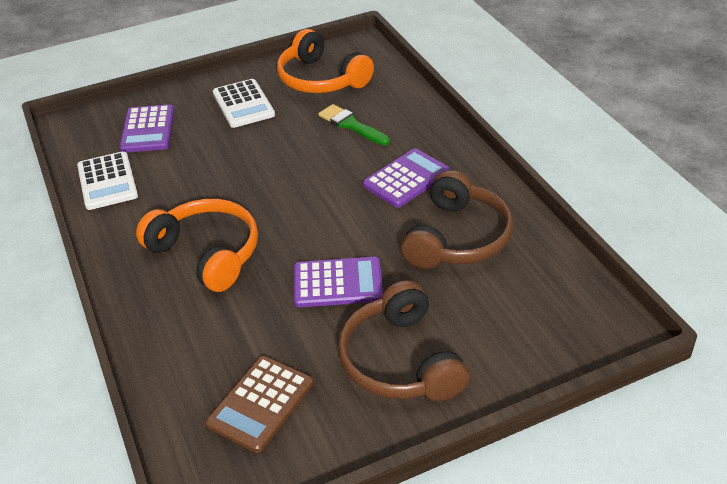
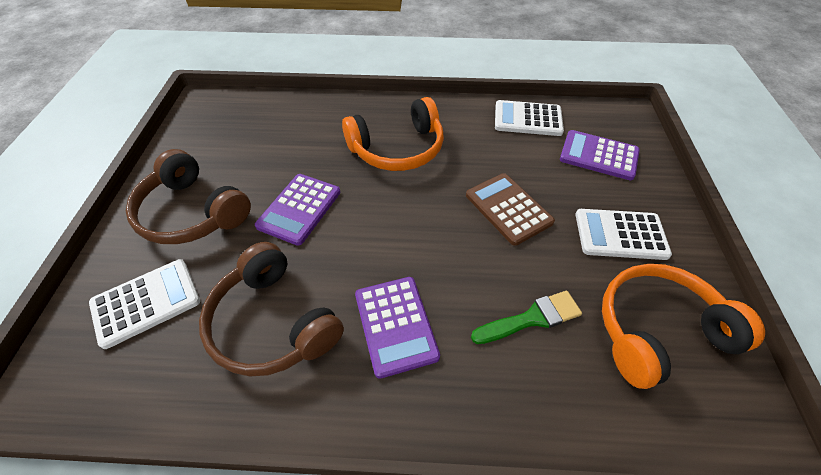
camera: 115 degrees right, 10 degrees up
(260, 403) = (237, 136): brown calculator -> brown calculator (508, 208)
(400, 361) = (192, 213): brown headphones -> brown headphones turned 150 degrees counterclockwise
(508, 322) = (146, 302): none -> white calculator

